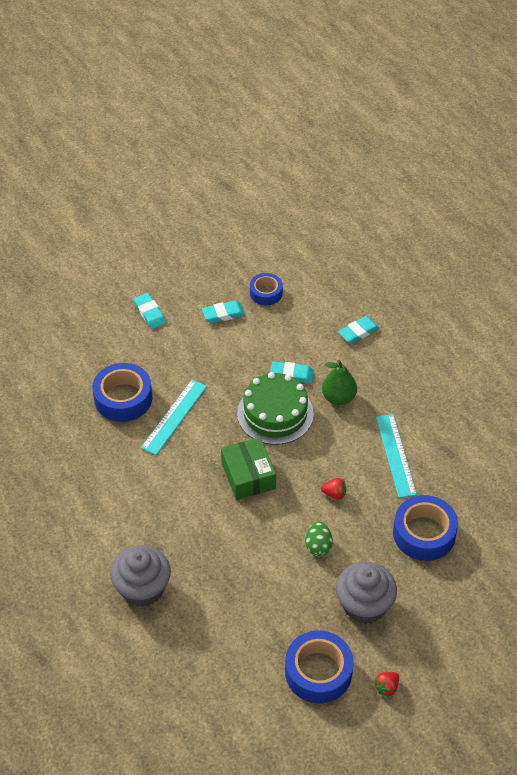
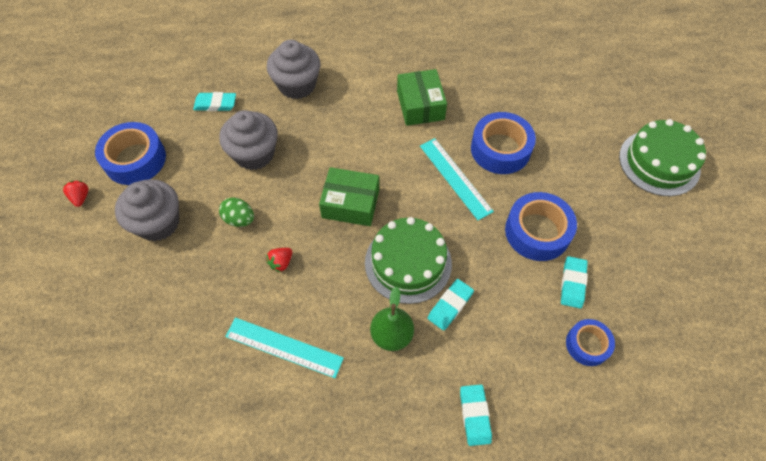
camera: 120 degrees right, 10 degrees up
(73, 295) = (659, 162): none -> green cake
(107, 475) = (420, 105): none -> green box
(149, 313) = (605, 216): turquoise eraser -> turquoise eraser (215, 104)
(246, 575) = (254, 154): none -> grey cupcake
(424, 533) = (181, 316): blue tape -> blue tape (537, 231)

